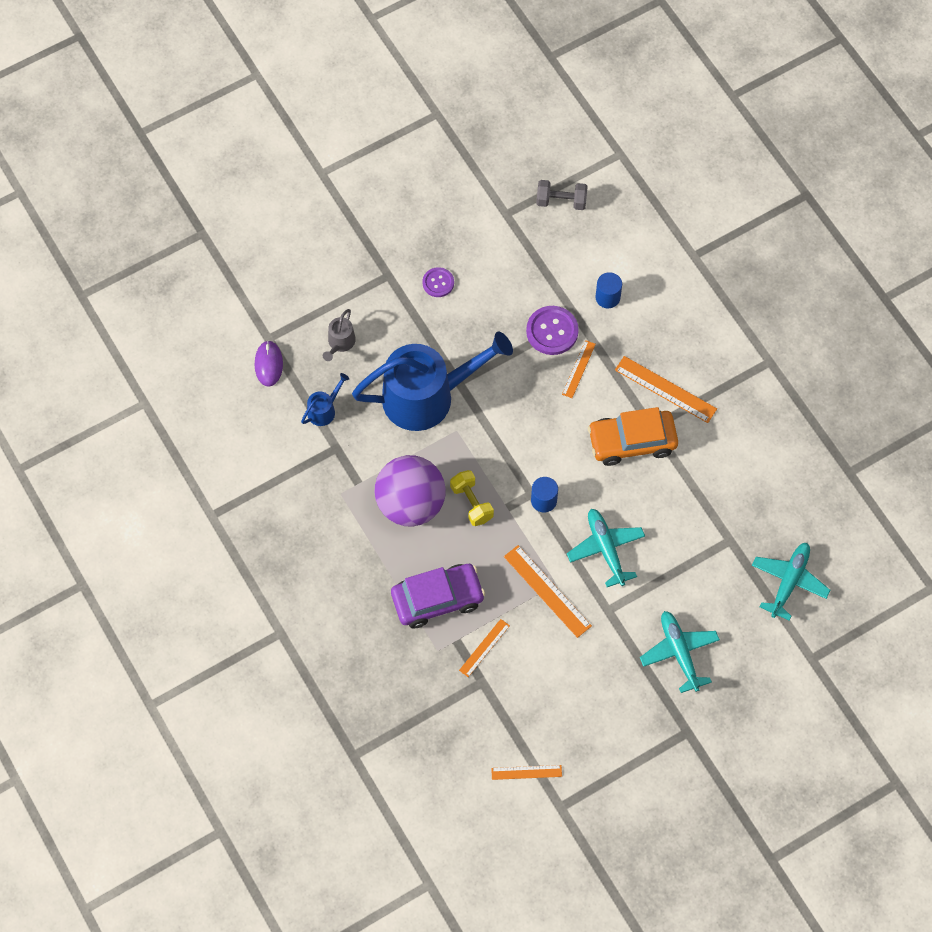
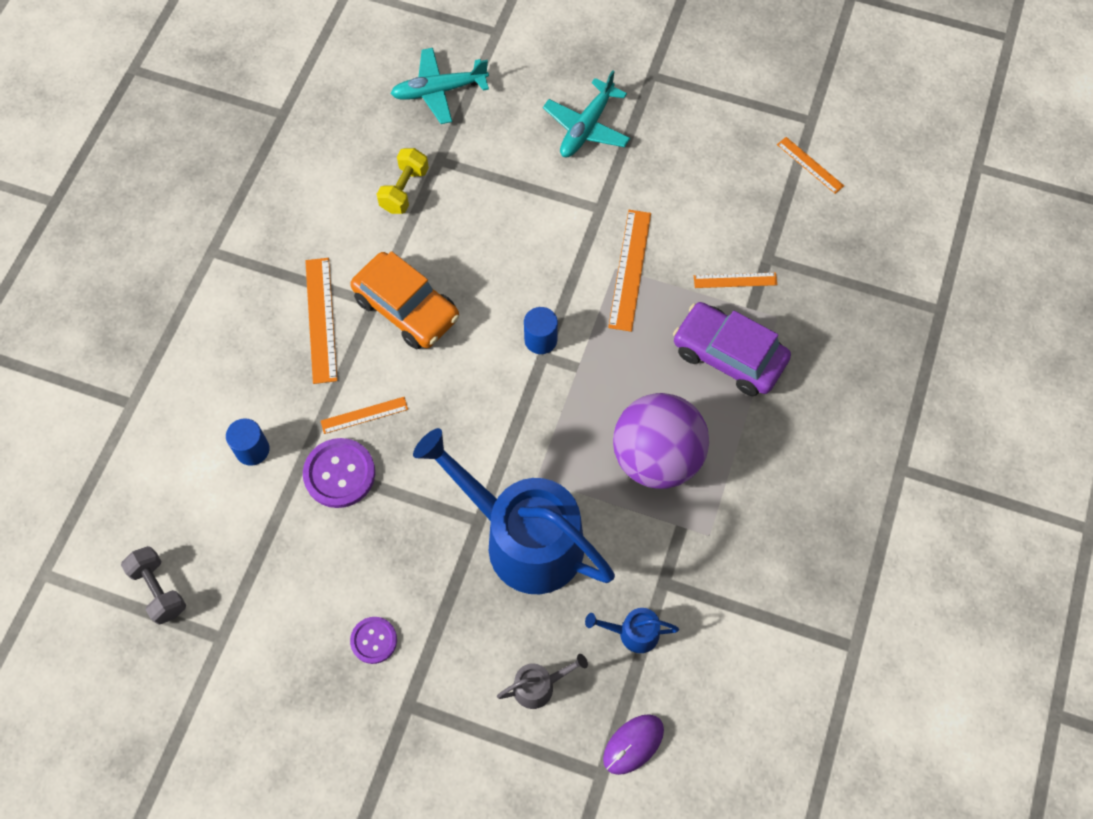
camera: 130 degrees left, 0 degrees up
(471, 503) = (603, 402): yellow dumbbell -> yellow dumbbell (404, 190)
(606, 549) = (541, 252): turquoise plane -> none

